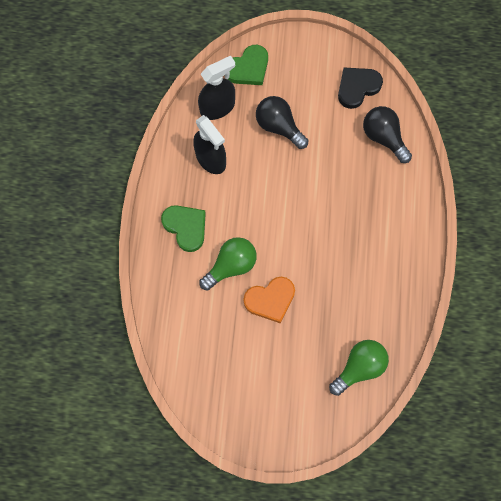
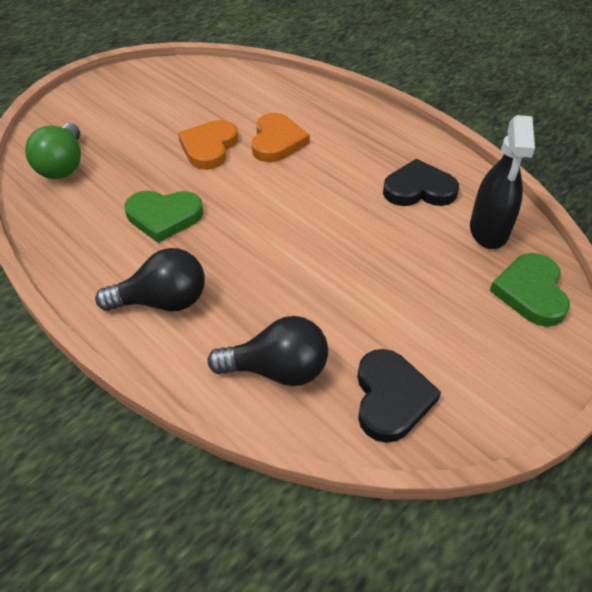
camera: 130 degrees right, 25 degrees down
(186, 227) = (355, 134): green heart -> green heart (164, 217)
(211, 159) = (419, 189): black spray bottle -> black heart
(231, 266) = (277, 141): green light bulb -> orange heart
(279, 126) = (407, 269): black light bulb -> black light bulb (162, 301)

